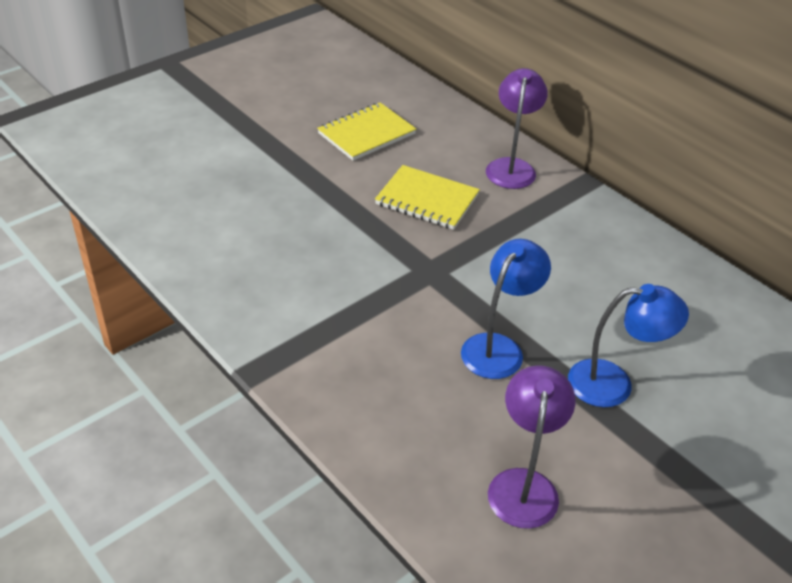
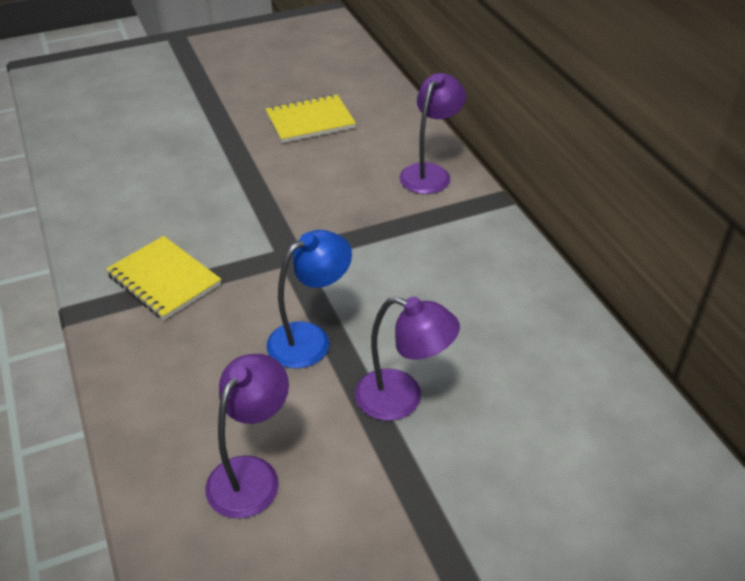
camera: 20 degrees right, 0 degrees up
(427, 200) = (328, 189): yellow notebook -> yellow notebook (164, 280)
(614, 384) = (402, 399): blue lamp -> purple lamp

